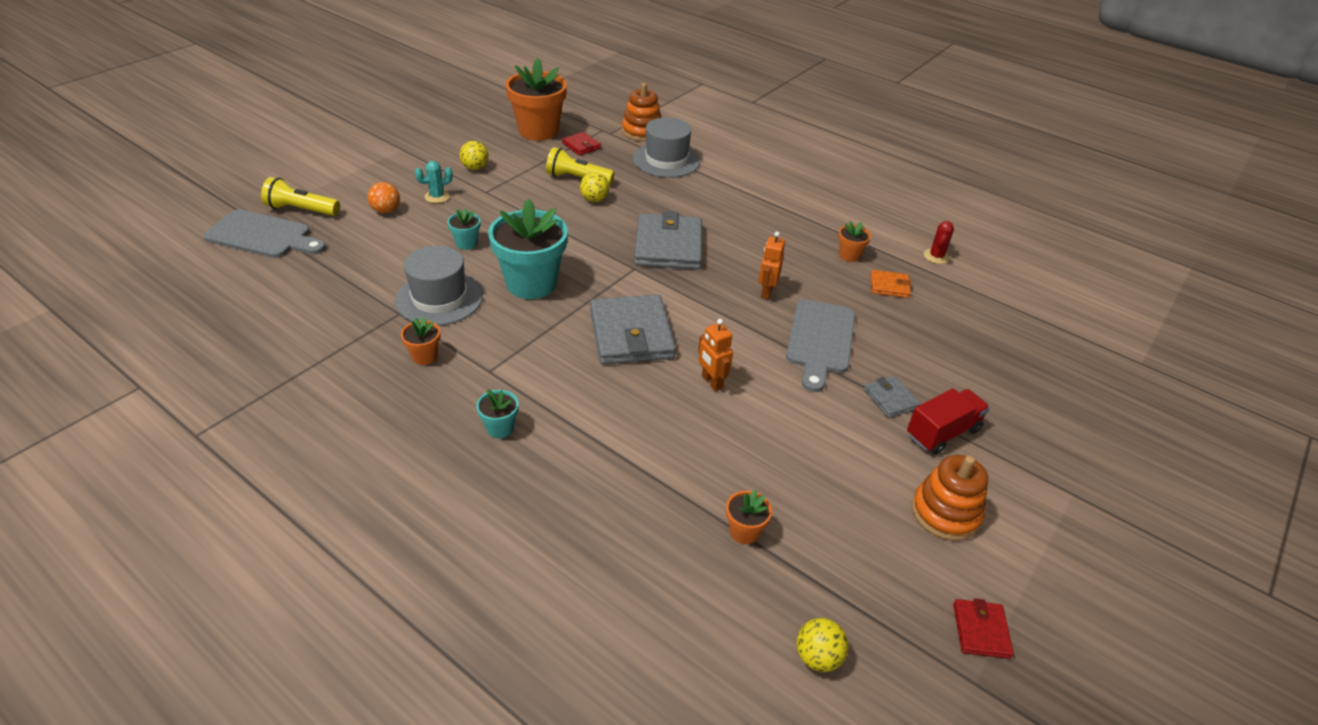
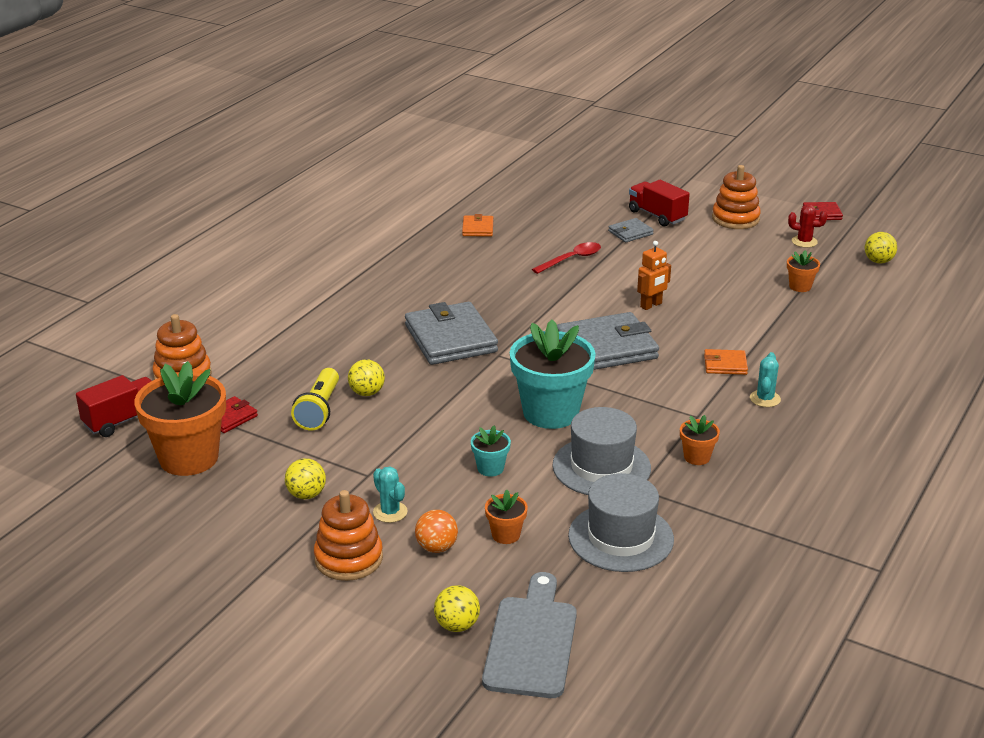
camera: 95 degrees left, 10 degrees down
(301, 210) = (457, 625): yellow flashlight -> yellow ball
(397, 178) = (348, 558): none -> orange stacking toy
(500, 428) = (765, 399): turquoise flower pot -> turquoise cactus
(575, 413) = (725, 365): none -> orange wallet
(592, 112) = (123, 420): none -> red truck
(666, 160) = (259, 352): grey hat -> grey hat (621, 537)
(668, 246) = (450, 338): grey wallet -> grey wallet turned 75 degrees clockwise
(766, 292) = (511, 284): orange robot -> none
(820, 340) = (571, 259): grey cutting board -> red spoon
(849, 255) = (434, 245): orange flower pot -> orange flower pot (506, 535)
(936, 256) = (421, 206): red cactus -> red cactus (804, 242)

